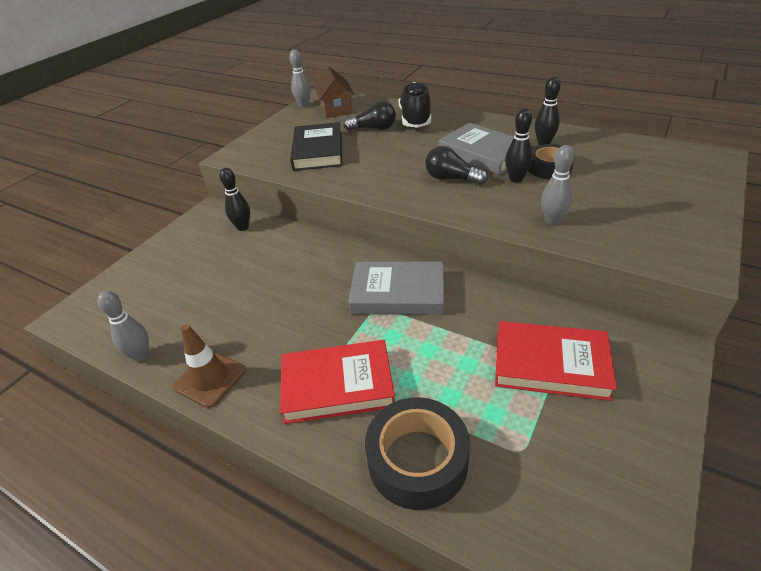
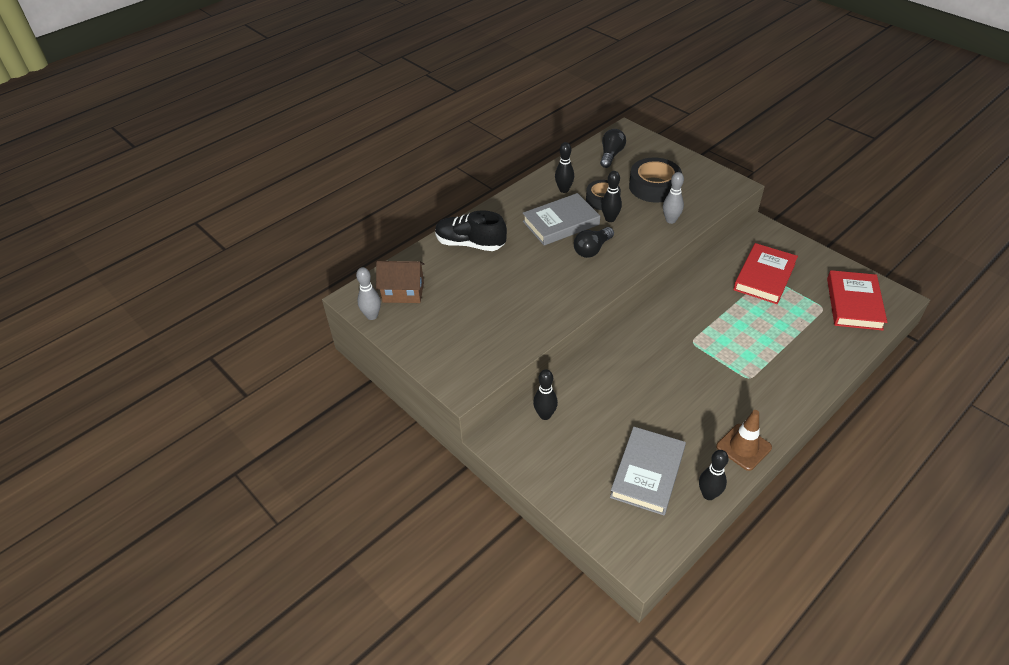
camera: 75 degrees left, 5 degrees up
(141, 355) = (708, 494): grey bowling pin -> black bowling pin
(318, 151) = (493, 319): black book -> none
(337, 385) = (763, 375): red book -> red book (854, 303)
(374, 129) = (471, 274): black light bulb -> black light bulb (611, 155)
(398, 293) = (679, 327): grey book -> grey book (647, 473)
(417, 460) = (825, 350): black tape -> black tape (654, 187)

